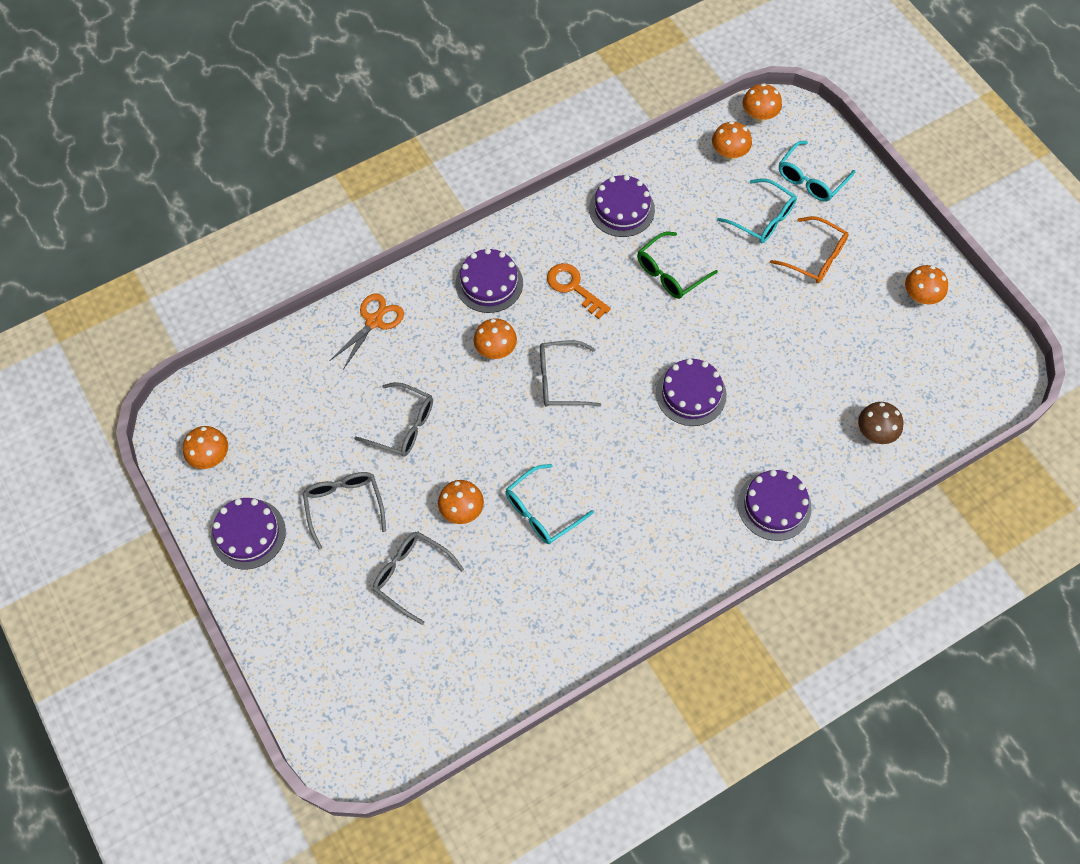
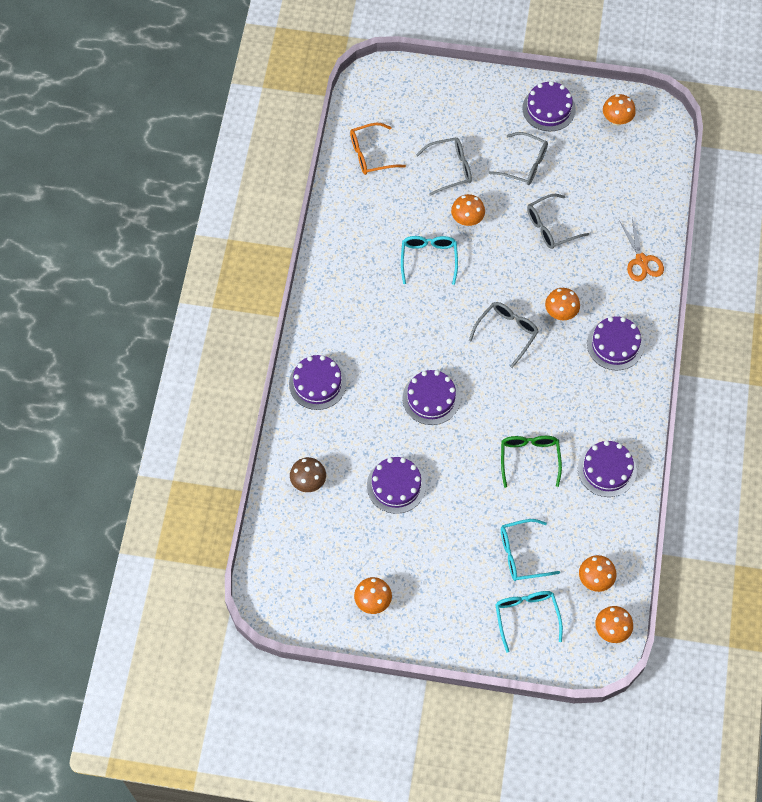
camera: 130 degrees right, 0 degrees up
(573, 287) = (569, 391): orange key -> none
(803, 358) = (396, 485): none -> purple cake
(815, 257) = (461, 561): orange glasses -> orange glasses (370, 154)

